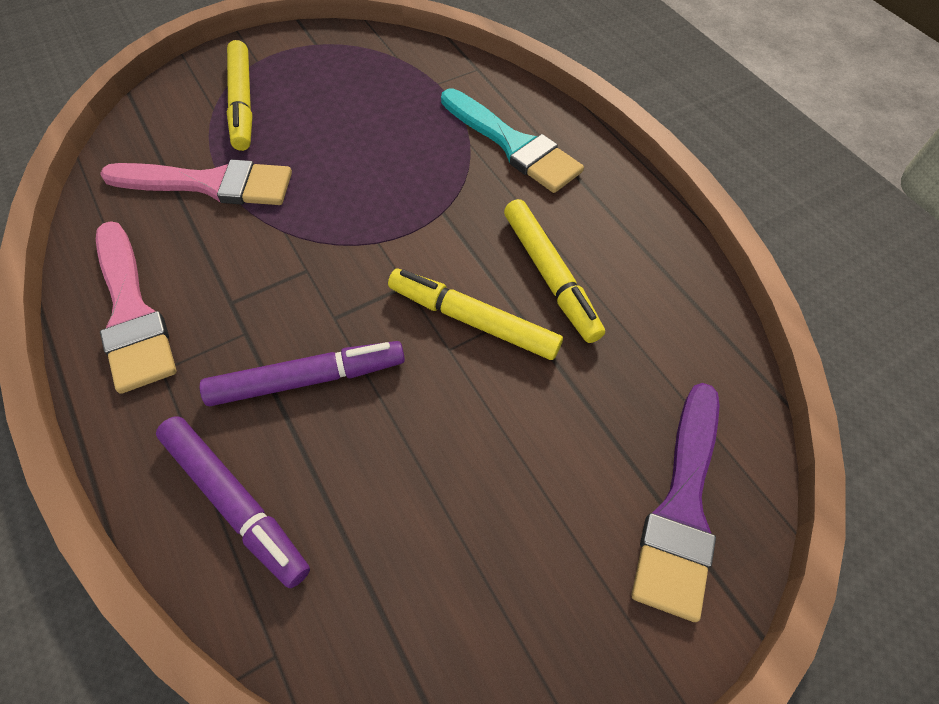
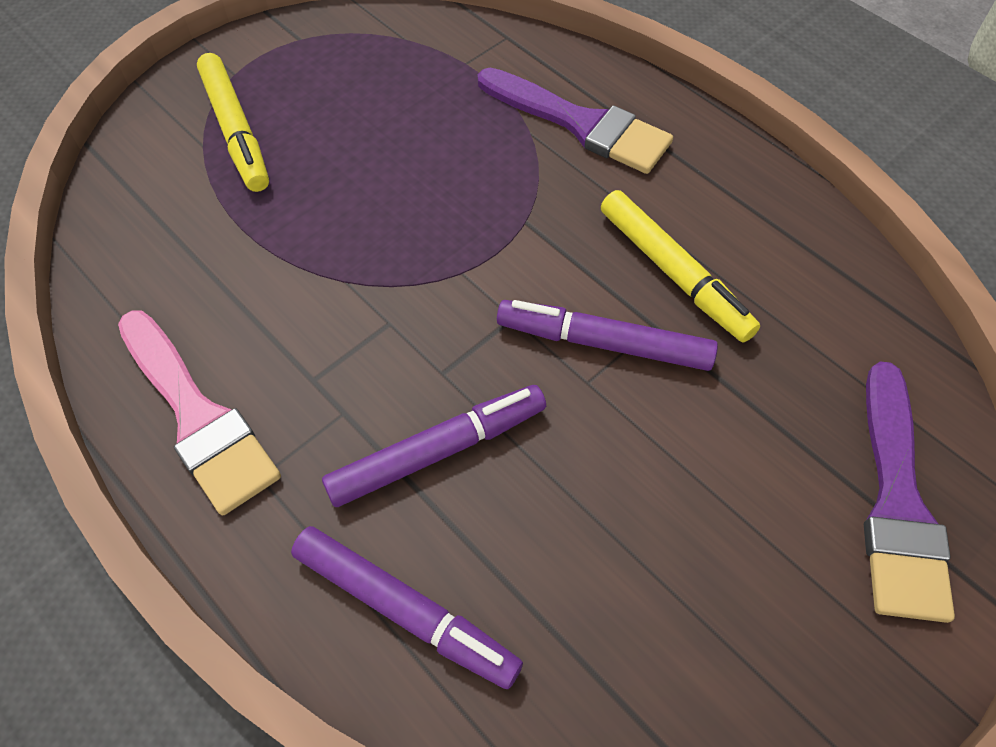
camera: 10 degrees left, 0 degrees up
(210, 184) = (234, 240): pink brush -> none
(473, 320) = (604, 342): yellow marker -> purple marker
(513, 145) = (581, 124): turquoise brush -> purple brush

